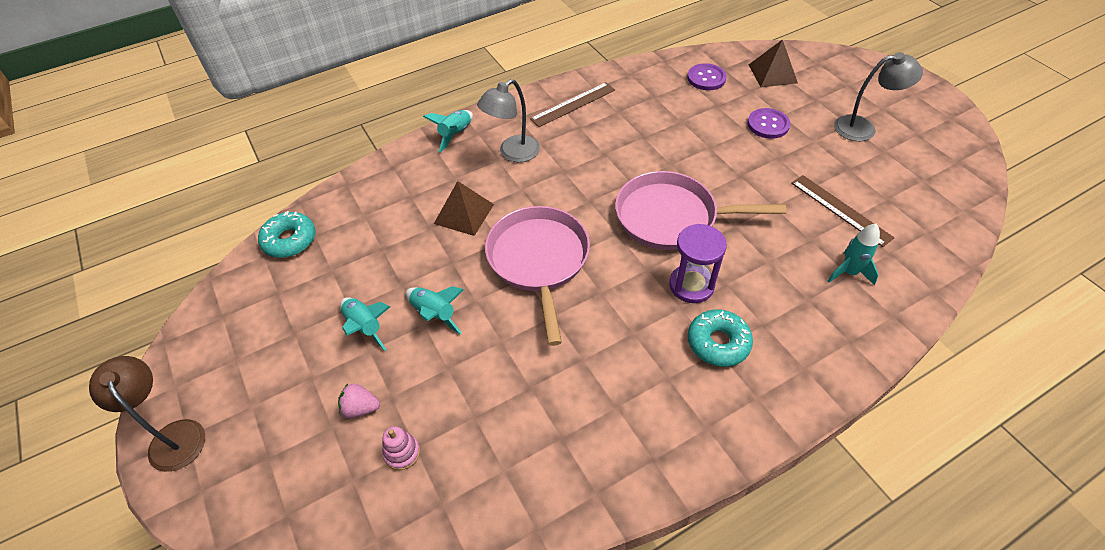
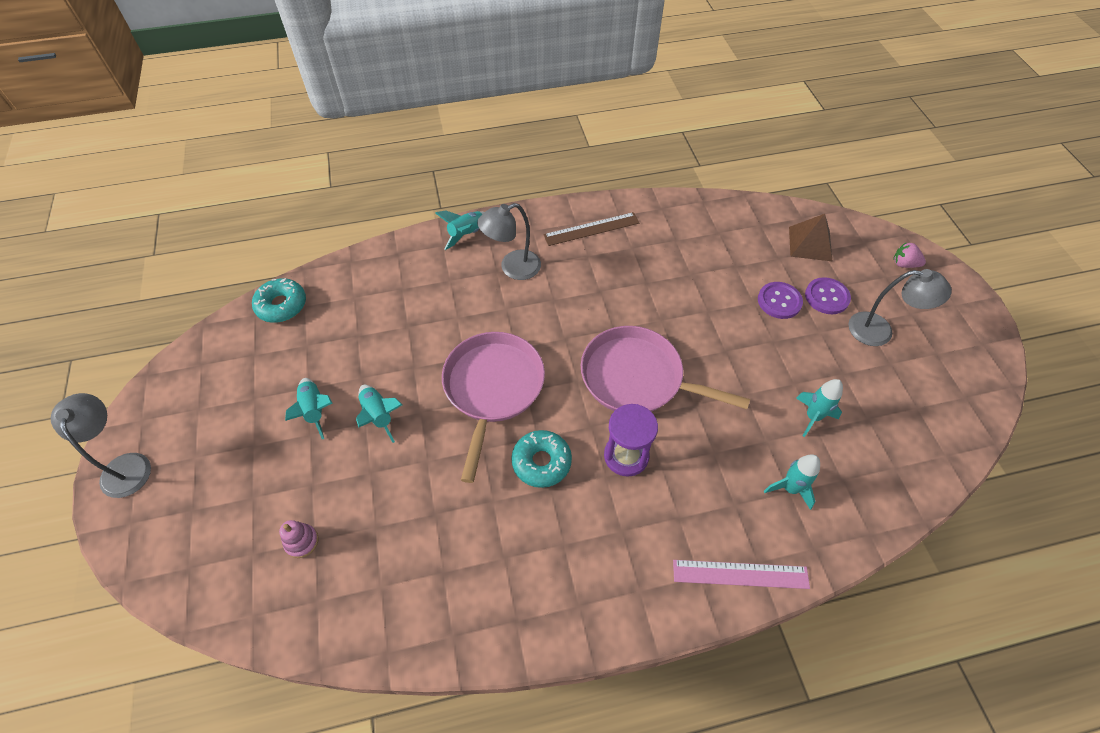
camera: 15 degrees right, 5 degrees up
(173, 436) = (125, 465): brown lamp -> grey lamp
(360, 408) = (283, 488): pink strawberry -> pink strawberry (904, 264)
(464, 213) = (443, 320): brown pyramid -> none
(706, 78) = (737, 232): purple button -> purple button (826, 297)
(718, 343) = (626, 523): turquoise donut -> turquoise donut (541, 462)
(840, 210) = (812, 417): brown ruler -> turquoise rocket
(840, 356) = (740, 574): none -> pink ruler

